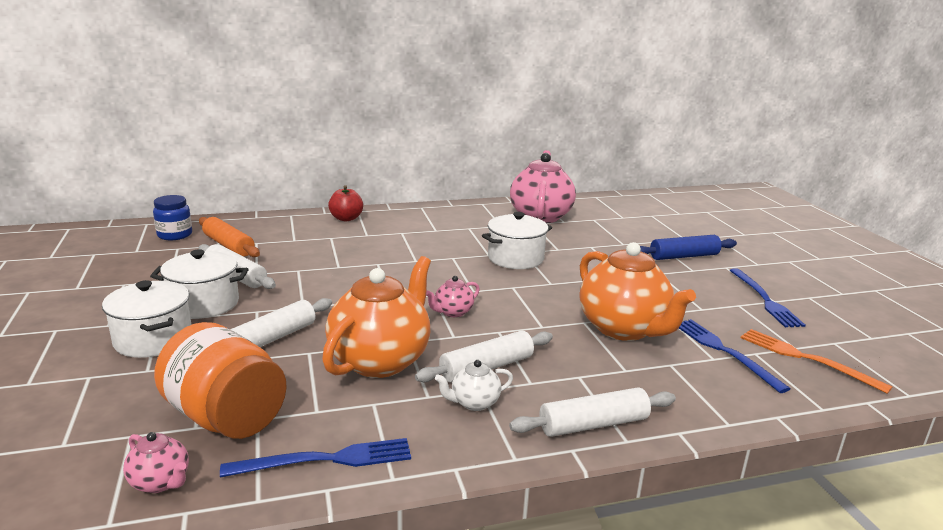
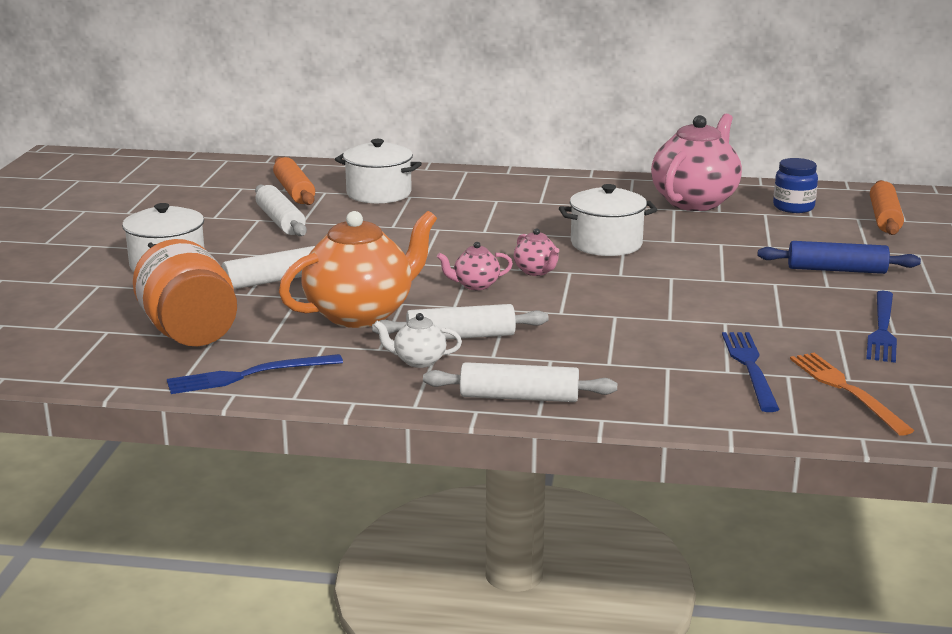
camera: 25 degrees right, 0 degrees up
(161, 482) = (111, 364): pink teapot -> pink teapot (536, 271)
(175, 235) = (247, 174): blue jar -> blue jar (793, 207)
(204, 304) = (232, 242): white pot -> white pot (379, 194)
(326, 460) = (248, 375): blue fork -> blue fork turned 150 degrees clockwise
(346, 218) = (445, 178): red apple -> none
(624, 329) = (654, 329): orange teapot -> none
(667, 213) = (884, 218): none -> orange rolling pin

